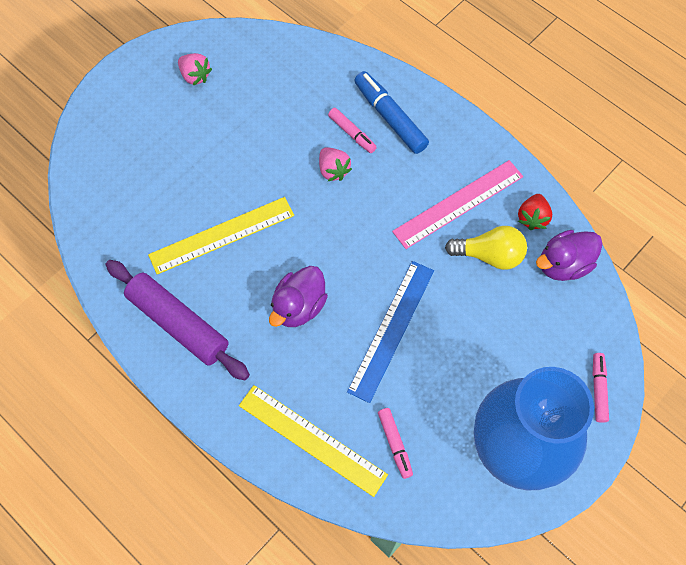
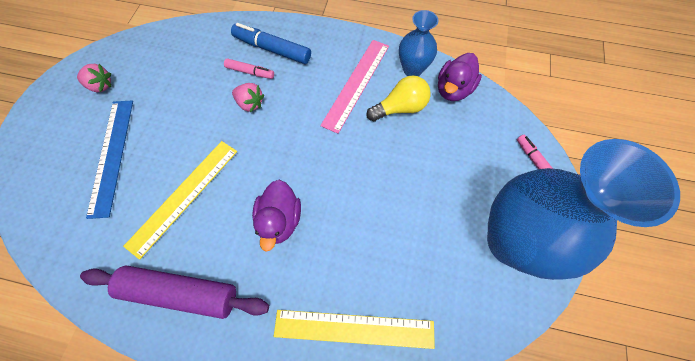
camera: 30 degrees left, 0 degrees up
(391, 330) = (364, 199): blue ruler -> blue ruler (112, 155)
(395, 444) = (422, 290): pink marker -> none
(532, 218) = (412, 69): red strawberry -> blue vase

